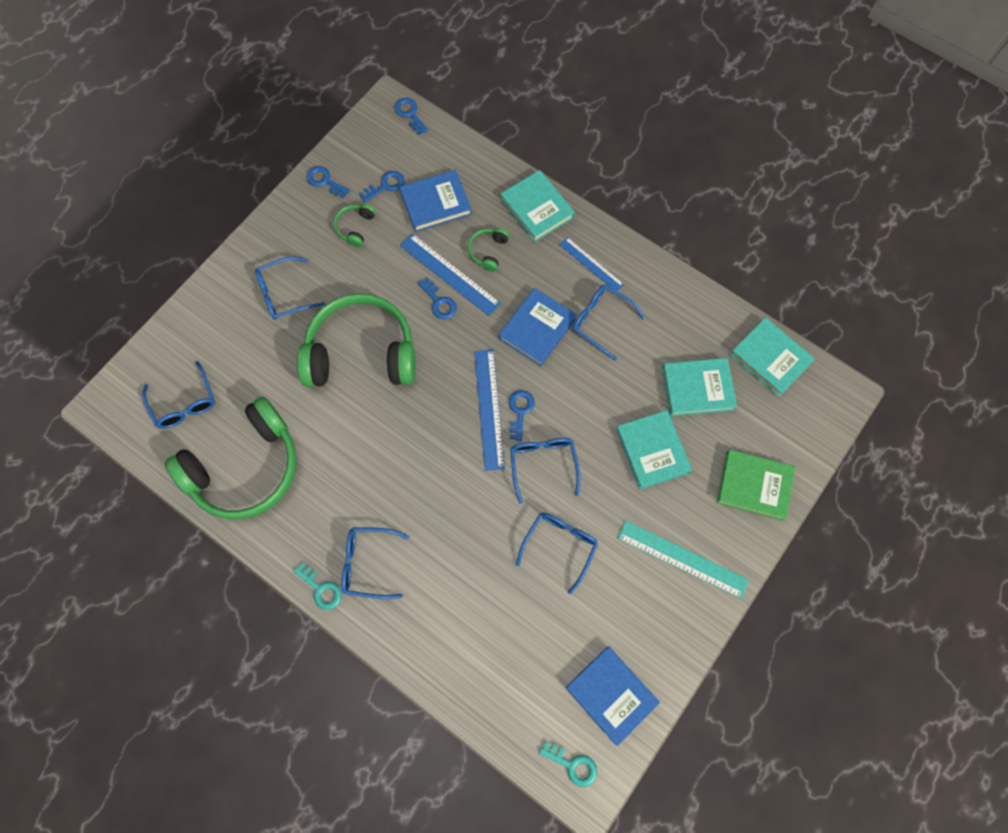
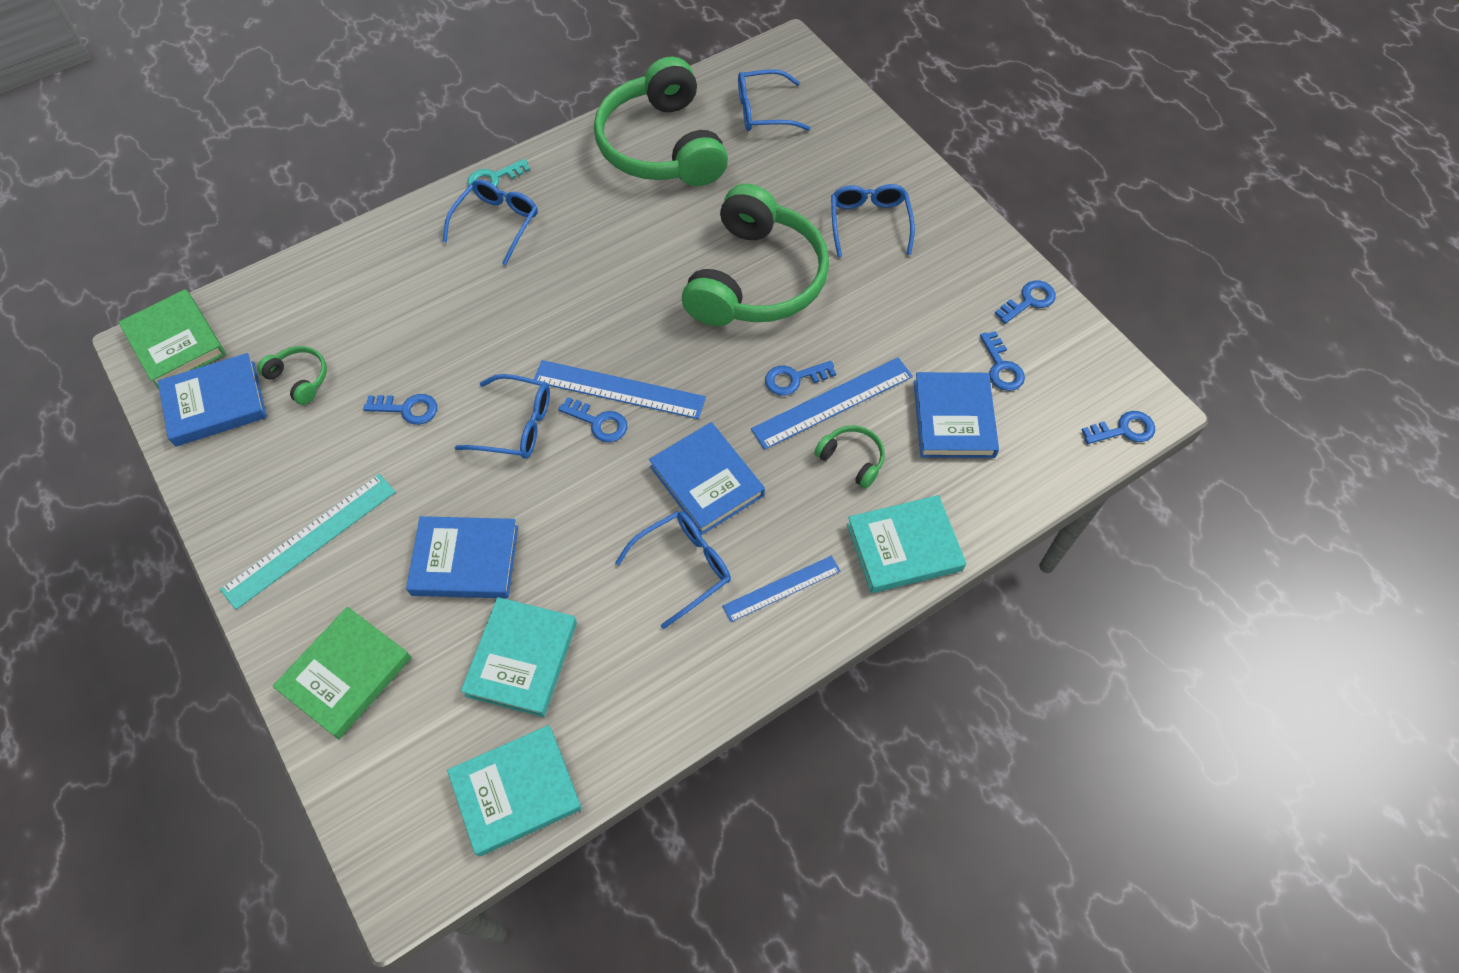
camera: 110 degrees right, 10 degrees down
(355, 227) = (943, 316): green headphones -> green headphones (300, 378)
(560, 546) = (407, 409): blue glasses -> blue key
(572, 765) = (176, 342): turquoise key -> green book
(652, 451) = (465, 560): turquoise book -> blue book

